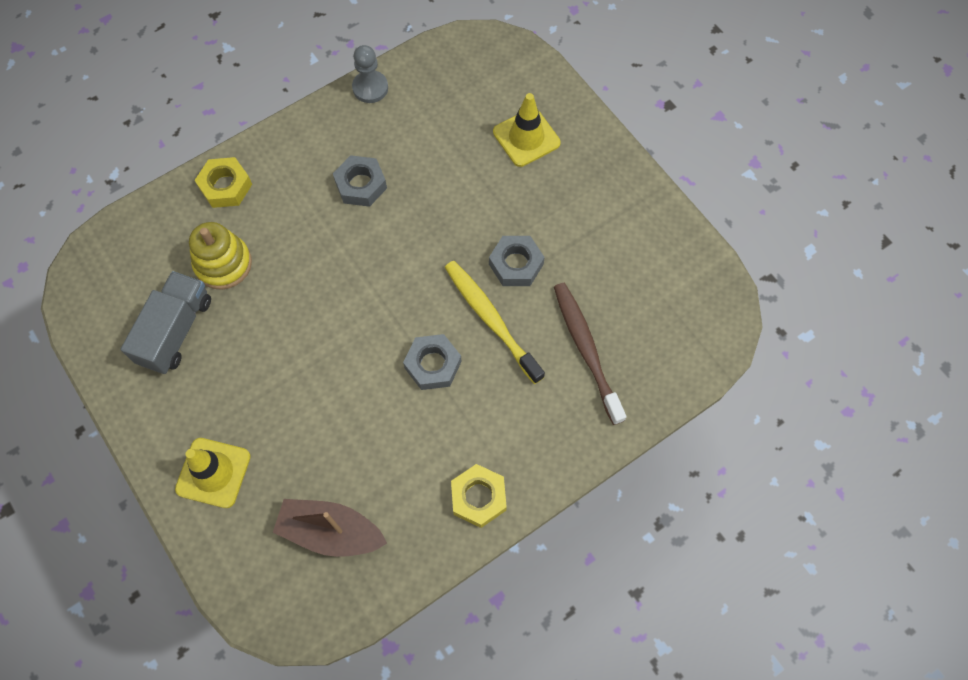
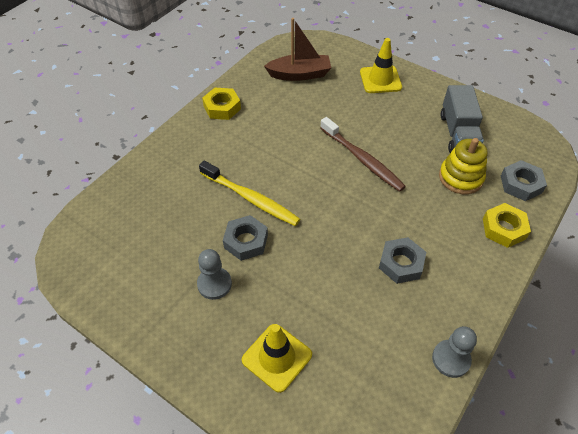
camera: 160 degrees right, 15 degrees down
(433, 365) = (280, 161): grey nut -> grey nut (521, 184)
(565, 226) = (214, 284): none -> grey pawn
(586, 350) = (174, 199): brown toothbrush -> brown toothbrush (362, 159)

